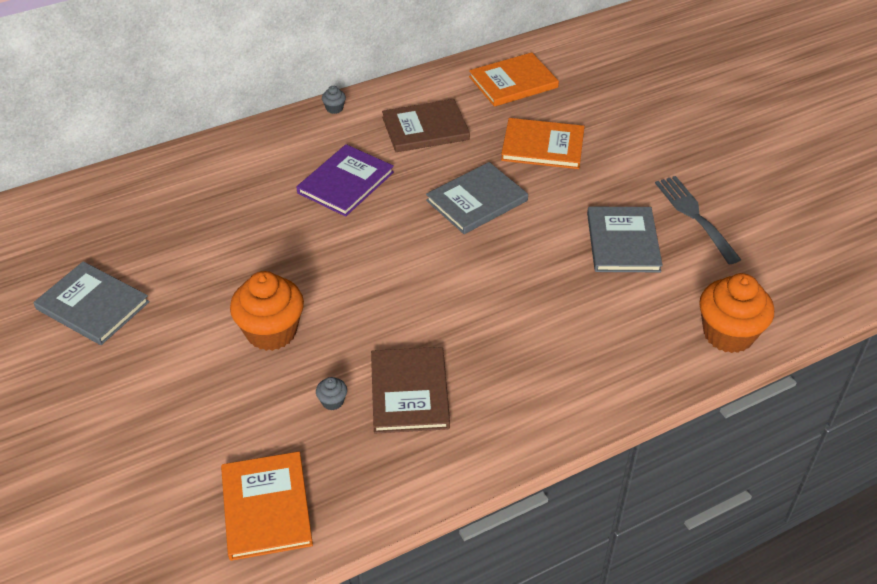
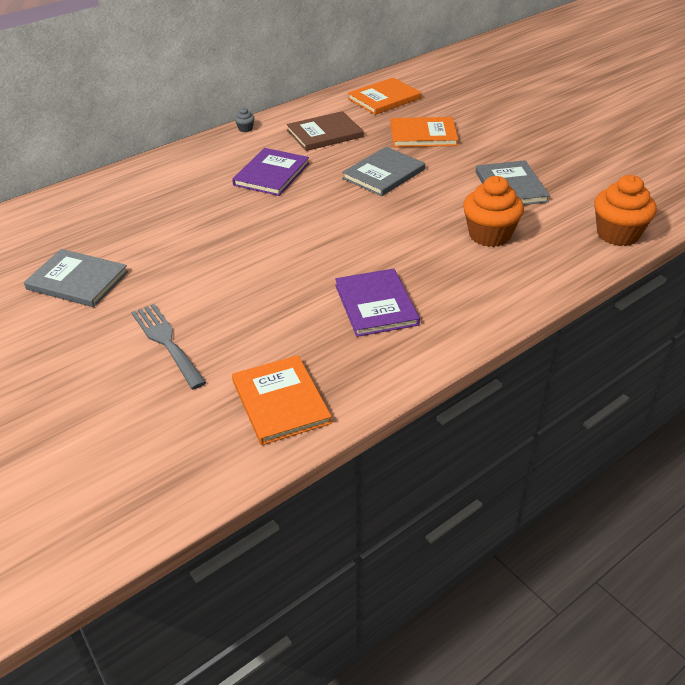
camera: 10 degrees left, 5 degrees down
(271, 332) = (243, 279): orange cupcake -> orange cupcake (489, 235)
(332, 401) = (312, 319): grey cupcake -> none
(409, 392) = (376, 305): brown book -> purple book
(694, 216) = (559, 164): grey fork -> grey fork (166, 342)

